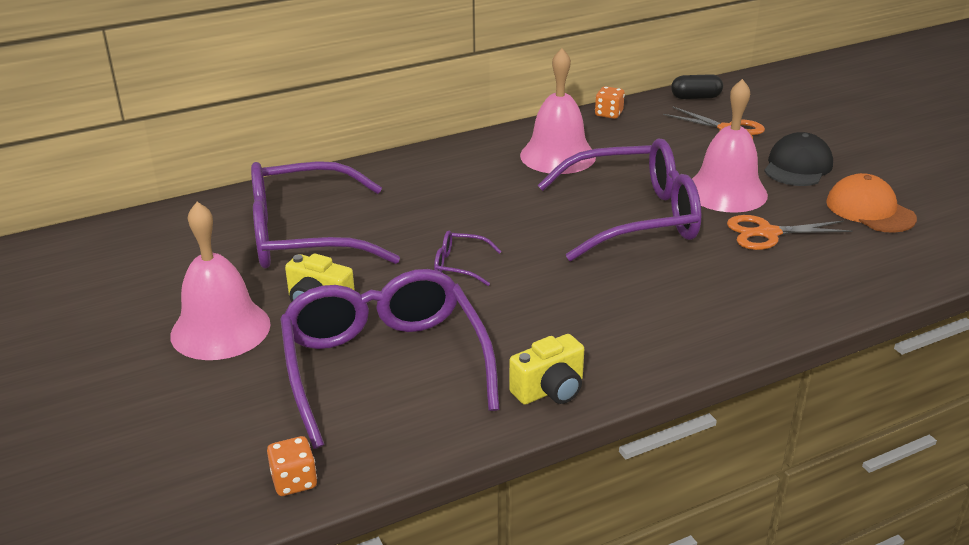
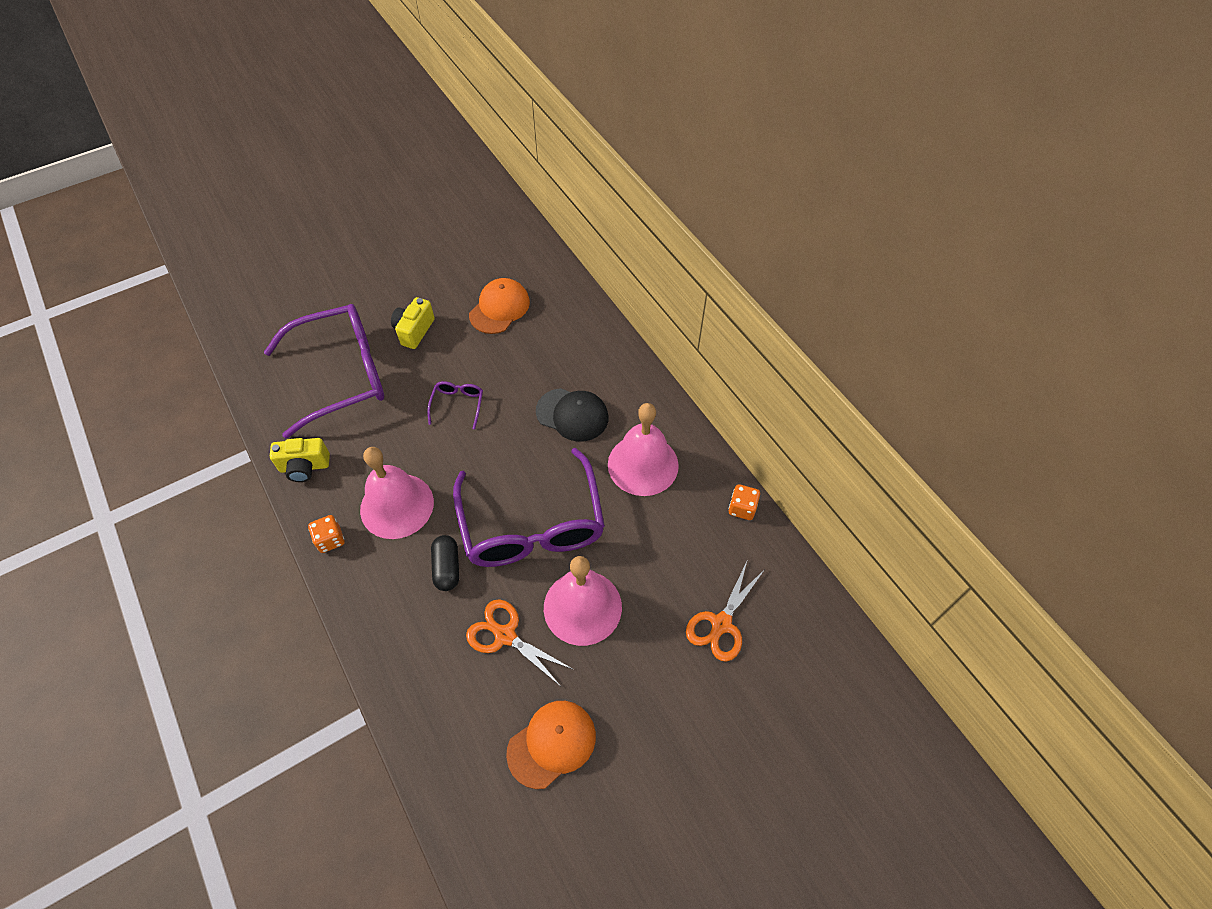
camera: 85 degrees right, 25 degrees up
(220, 329) = (388, 288): pink bell -> pink bell (397, 505)
(294, 481) = (244, 348): orange dice -> orange dice (330, 539)
(303, 236) = (499, 308): purple glasses -> orange cap
(550, 390) = (304, 467): yellow camera -> yellow camera turned 60 degrees counterclockwise
(695, 97) = (802, 597): black capsule -> black capsule (447, 568)
(768, 233) = (505, 635): orange scissors -> orange scissors turned 45 degrees counterclockwise
(797, 166) = (642, 685): black cap -> black cap (572, 415)

